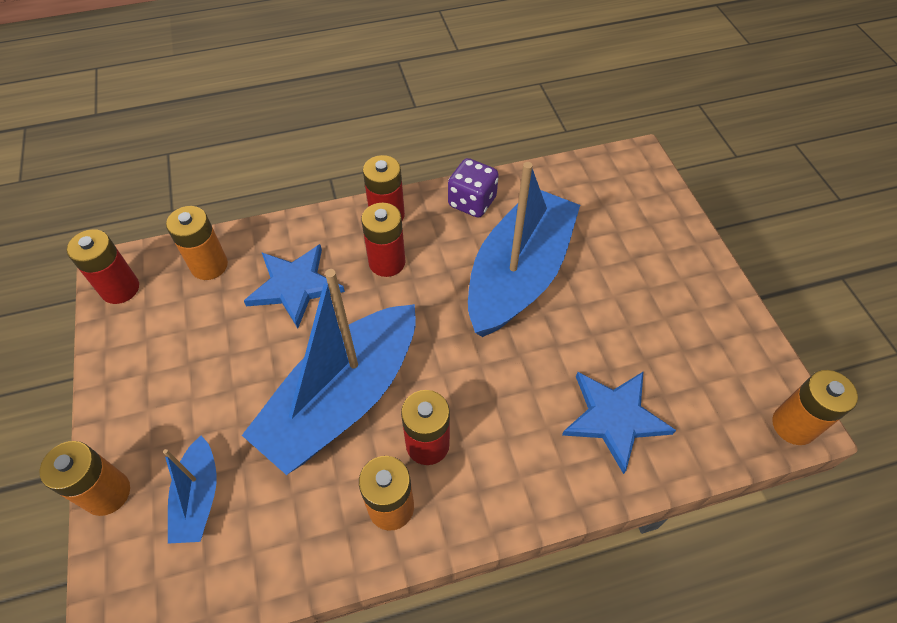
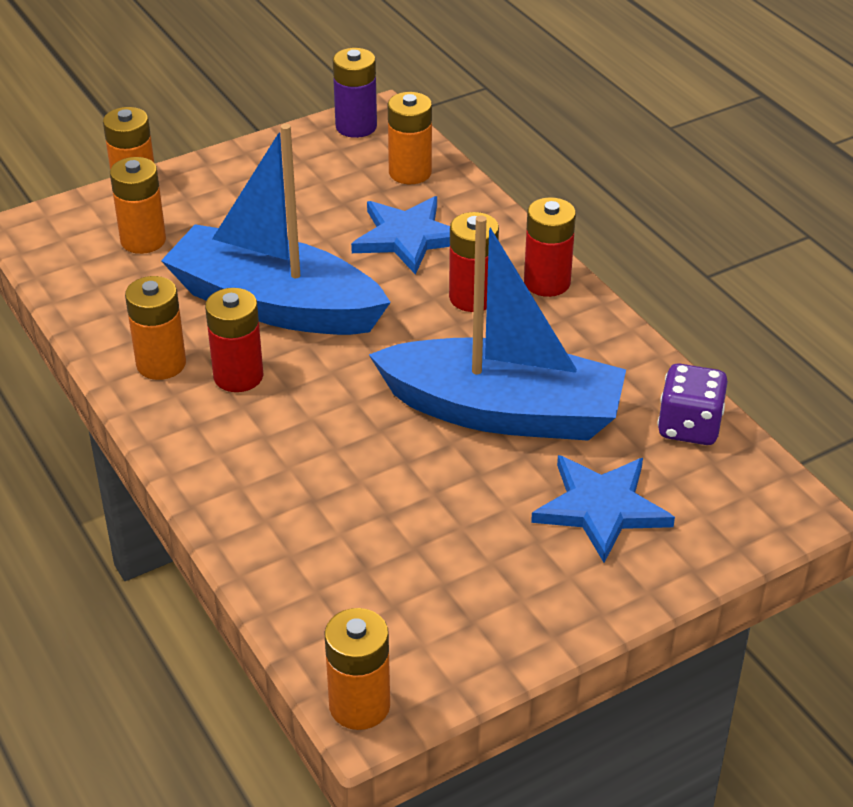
camera: 75 degrees right, 15 degrees down
(120, 288) = (356, 126): red battery -> purple battery
(198, 497) = (143, 240): blue boat -> orange battery
(472, 202) = (608, 350): purple dice -> purple dice (689, 427)
(614, 418) = (316, 524): blue star -> blue star (601, 508)

